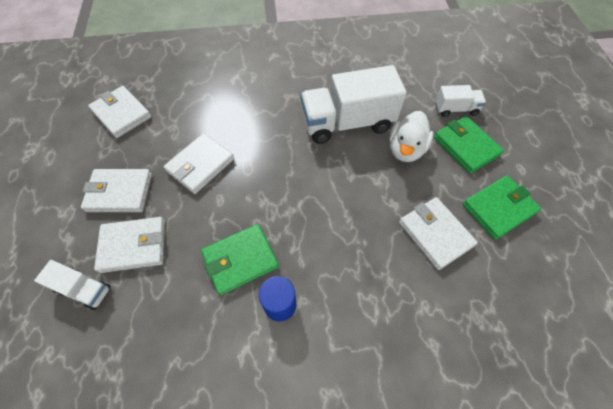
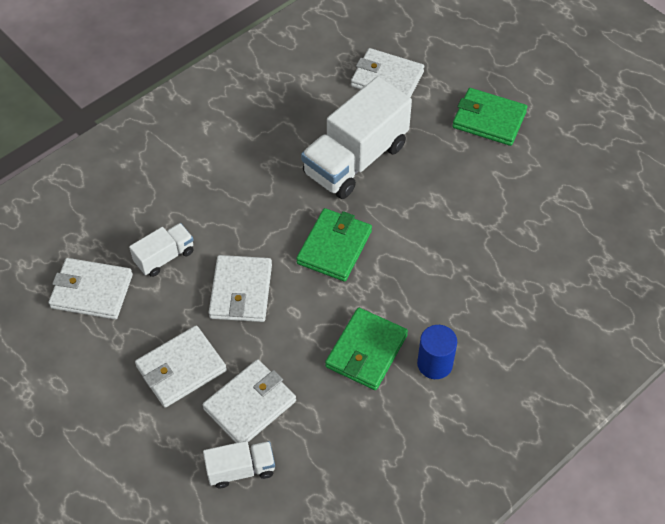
camera: 35 degrees left, 5 degrees down
(406, 149) = (435, 155): white duck -> none
(435, 234) = (520, 221): white wallet -> white wallet (387, 79)
(455, 109) = (452, 84): white truck -> white truck (165, 257)
(498, 208) = (557, 165): green wallet -> green wallet (334, 247)

